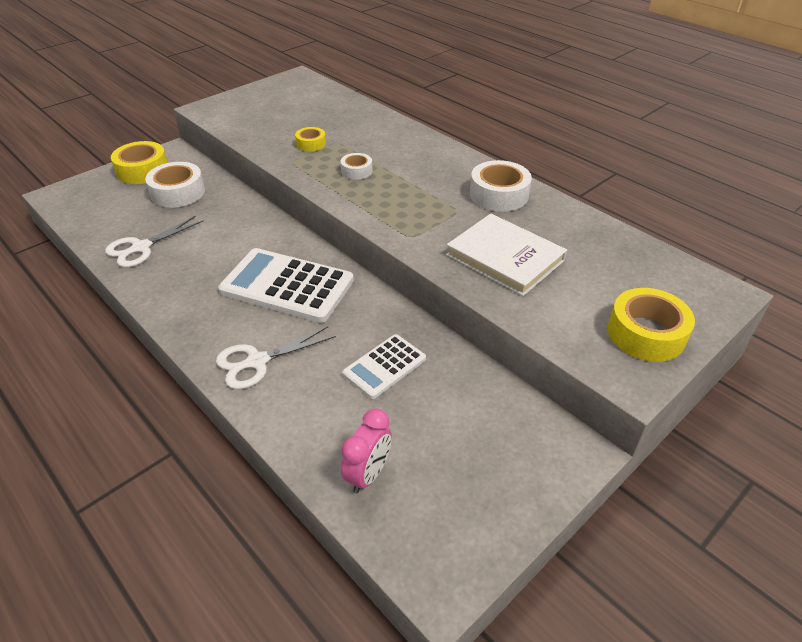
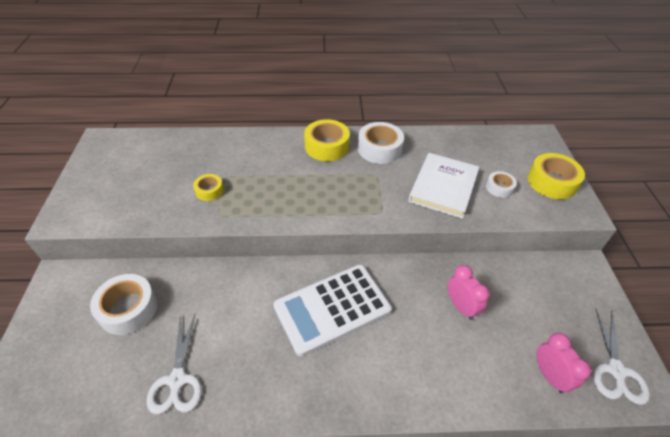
camera: 50 degrees left, 5 degrees up
(142, 170) = (57, 316): yellow tape -> yellow tape (326, 146)
(257, 361) = (399, 376): white scissors -> white scissors (616, 370)
(356, 171) = (276, 190): white tape -> white tape (499, 188)
(384, 366) = (461, 306): white calculator -> pink clock
(505, 258) = (443, 187): white book -> white book turned 60 degrees counterclockwise

